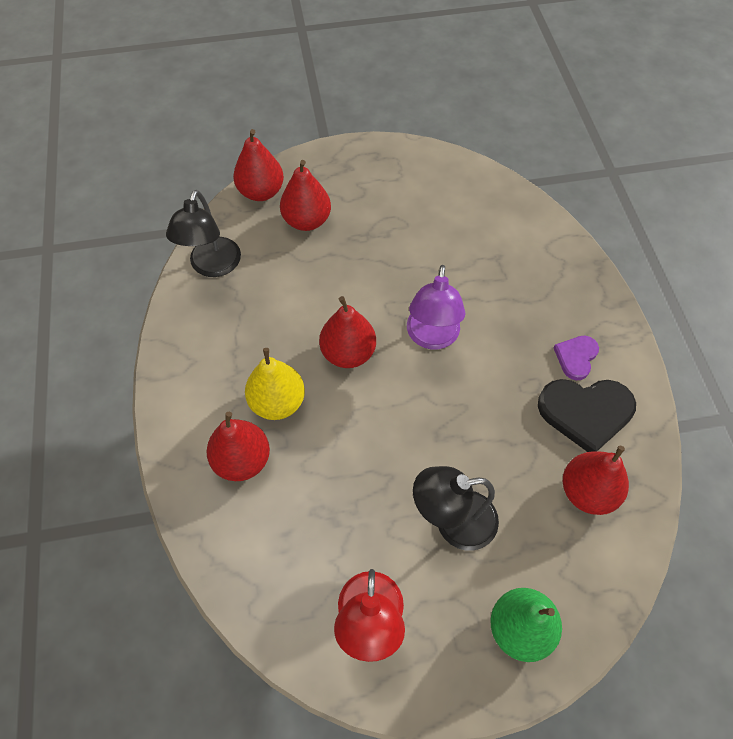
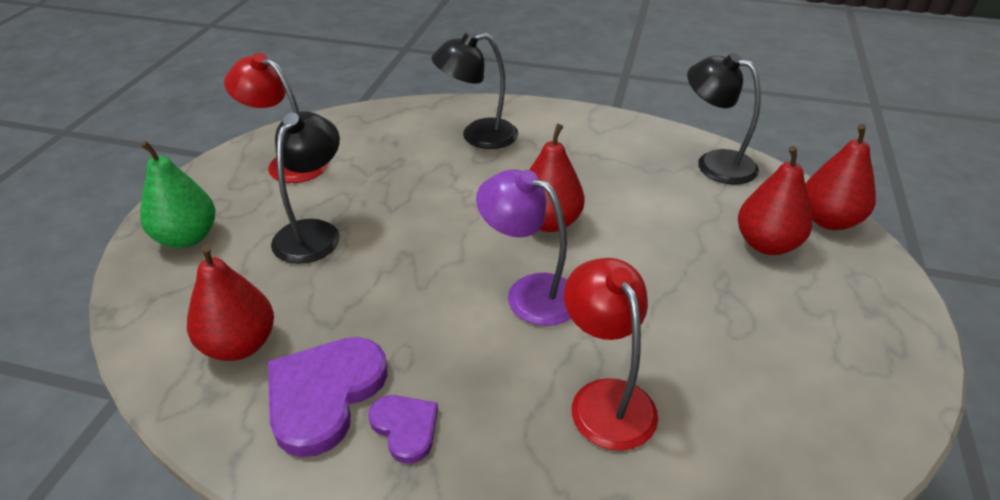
camera: 115 degrees right, 20 degrees down
(242, 460) = (478, 136): red pear -> black lamp
(277, 402) = (521, 165): yellow pear -> none
(492, 271) = (605, 398): none -> red lamp
(585, 413) = (324, 394): black heart -> purple heart

